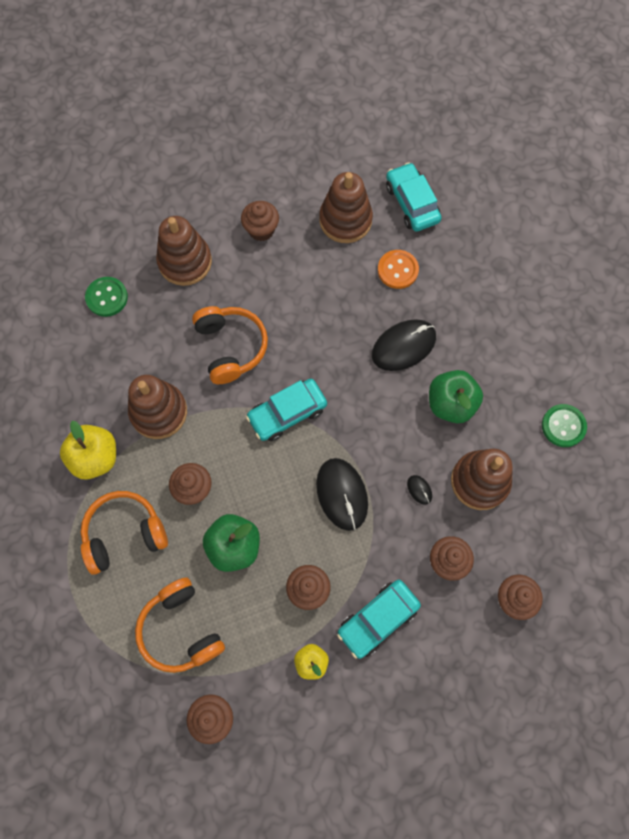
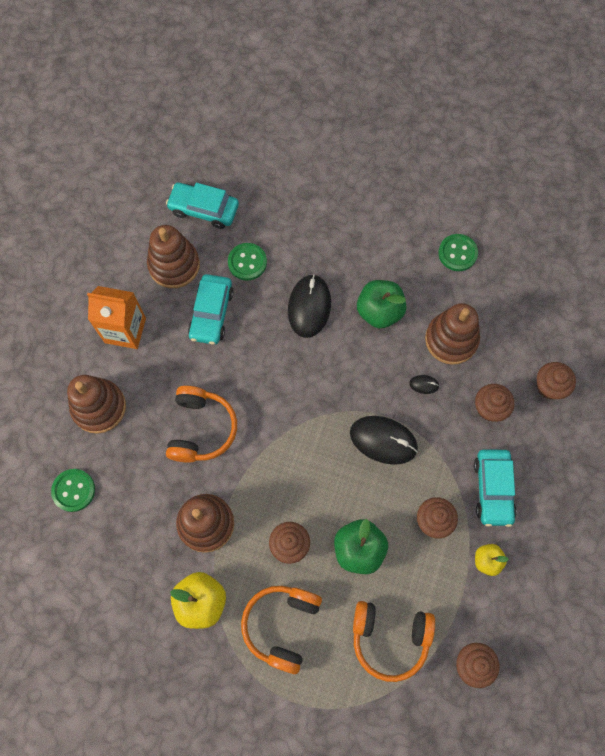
camera: 50 degrees left, 0 degrees up
(230, 347) = (201, 429): orange headphones -> orange headphones turned 75 degrees clockwise
(261, 230) = (125, 330): brown cupcake -> orange carton
(287, 413) = (289, 429): turquoise car -> turquoise car (211, 313)
(397, 270) = (247, 262): orange button -> green button

